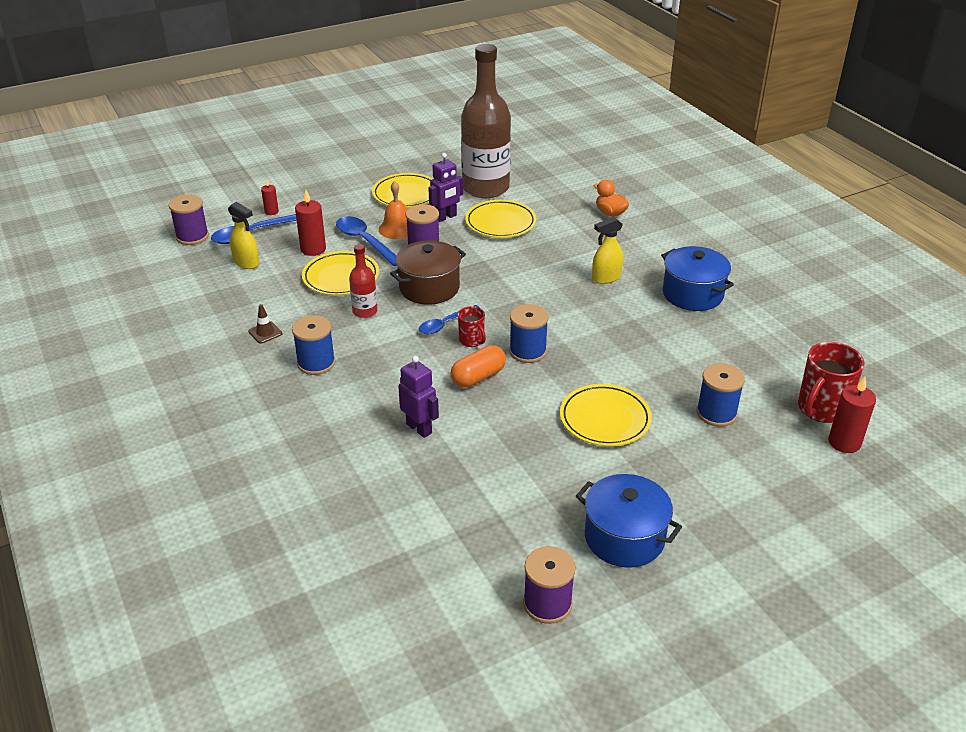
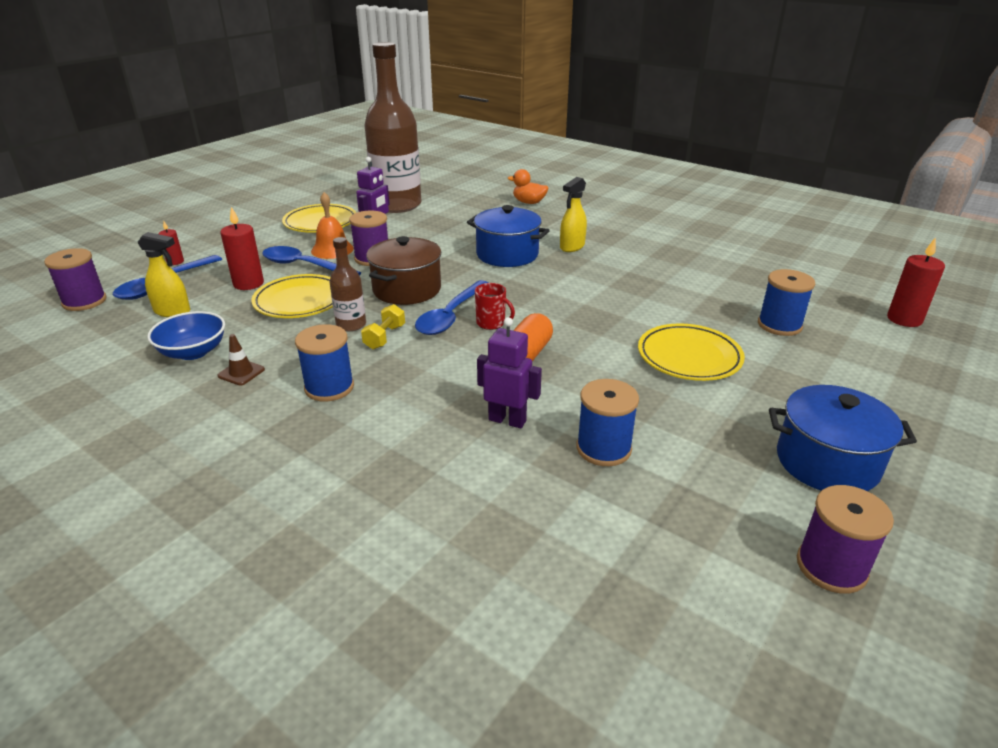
camera: 25 degrees left, 5 degrees down
(243, 305) = (193, 352): none -> blue bowl
(365, 311) = (351, 325): red bottle -> brown bottle
(382, 330) = (384, 337): none -> yellow dumbbell
(445, 324) = (451, 316): blue spoon -> blue spoon, size x1.51
(500, 223) = (434, 226): yellow plate -> none
(527, 351) = (557, 319): blue spool -> blue spool (603, 448)
(692, 294) = (658, 243): blue pot -> blue pot (507, 254)
(821, 409) = (855, 299): red mug -> none

